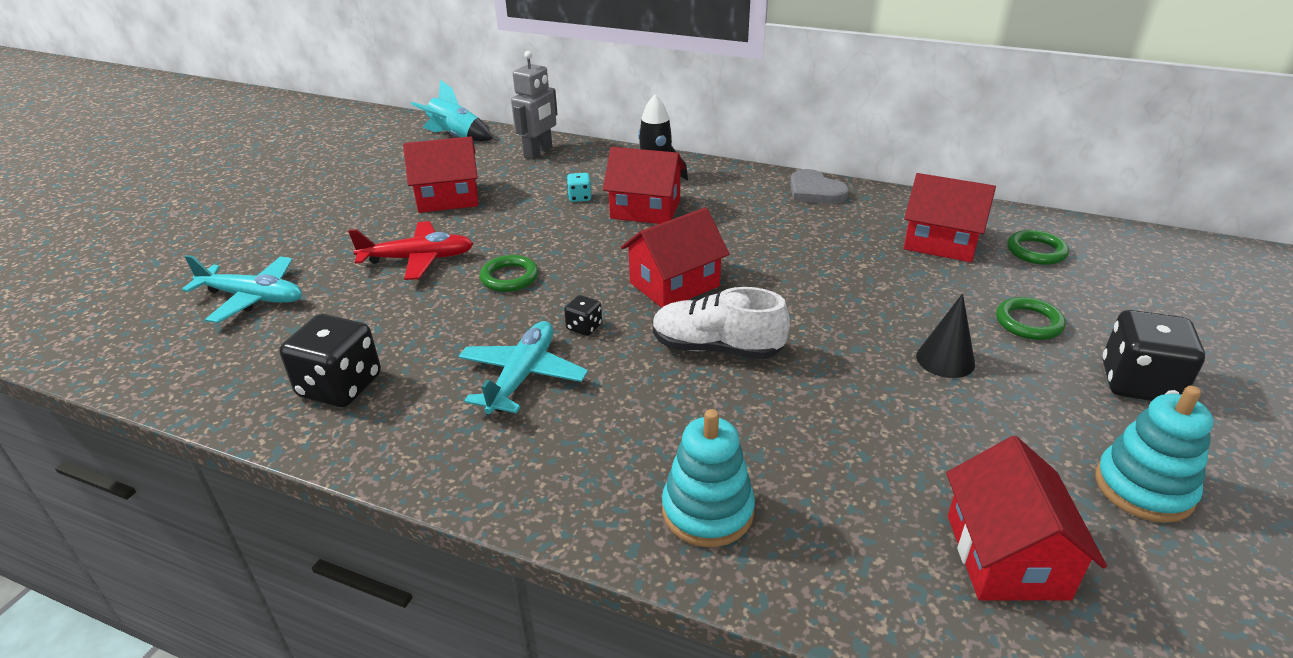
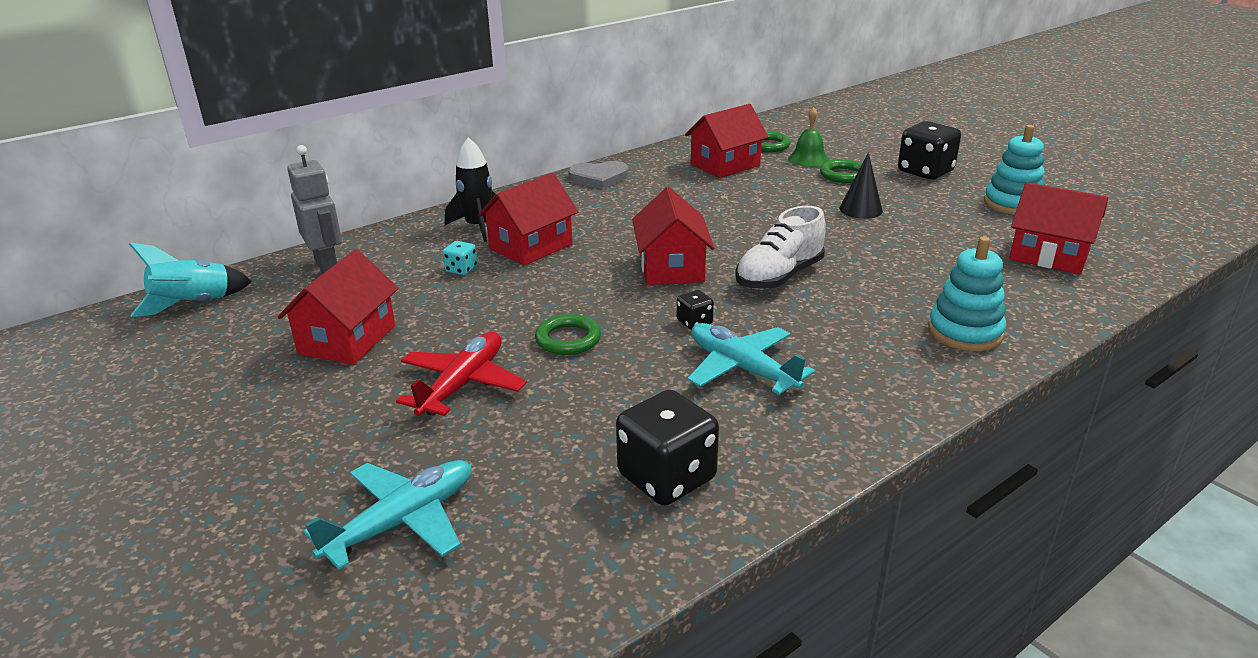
camera: 60 degrees left, 5 degrees down
(1039, 287) = (808, 159): none -> green bell

